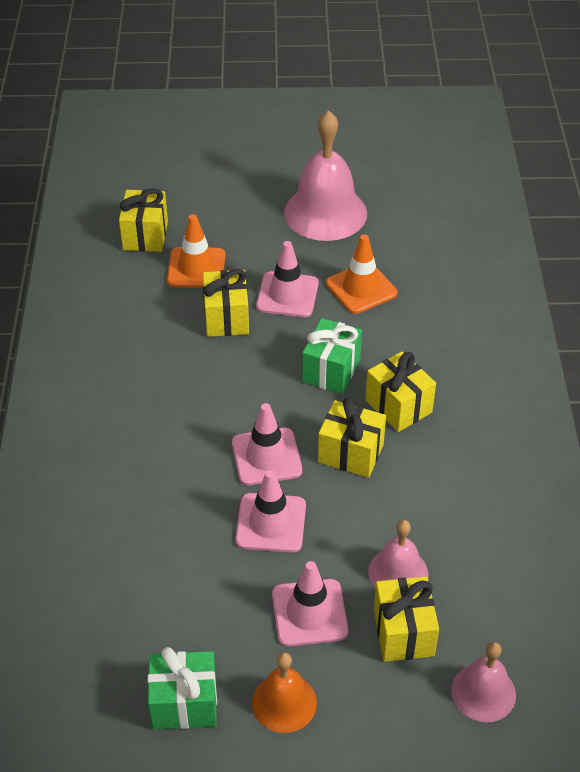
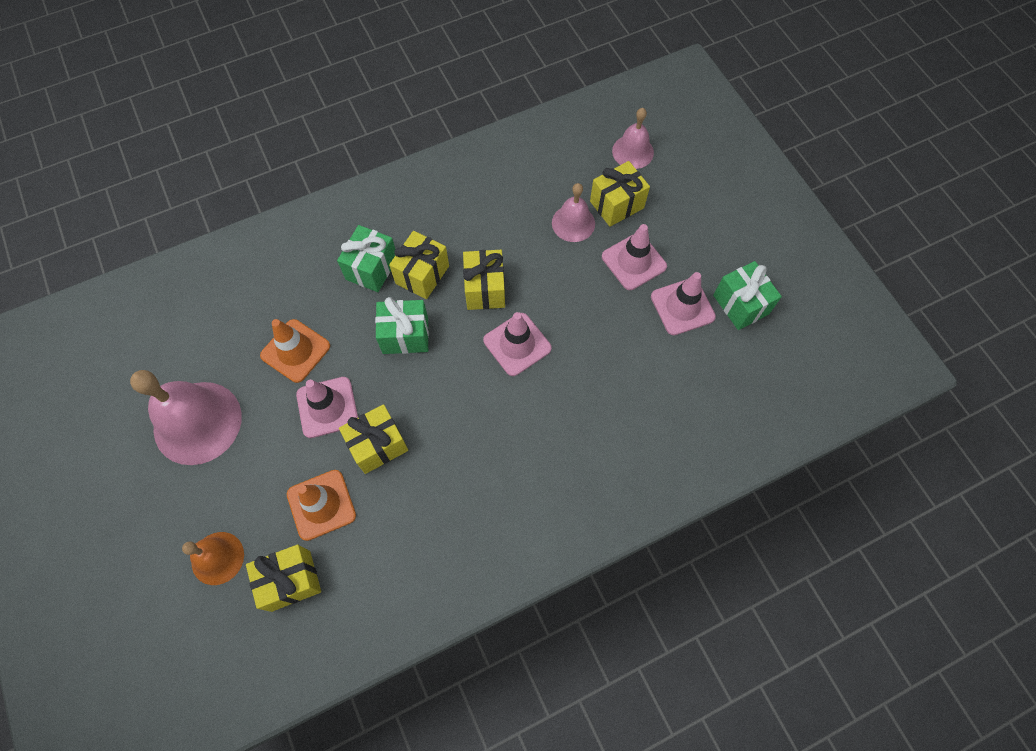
camera: 115 degrees left, 20 degrees up
(271, 523) = (576, 315): pink traffic cone -> pink traffic cone (682, 307)
(284, 702) = (704, 250): orange bell -> orange bell (217, 558)
(428, 368) = (372, 268): none -> green gift

